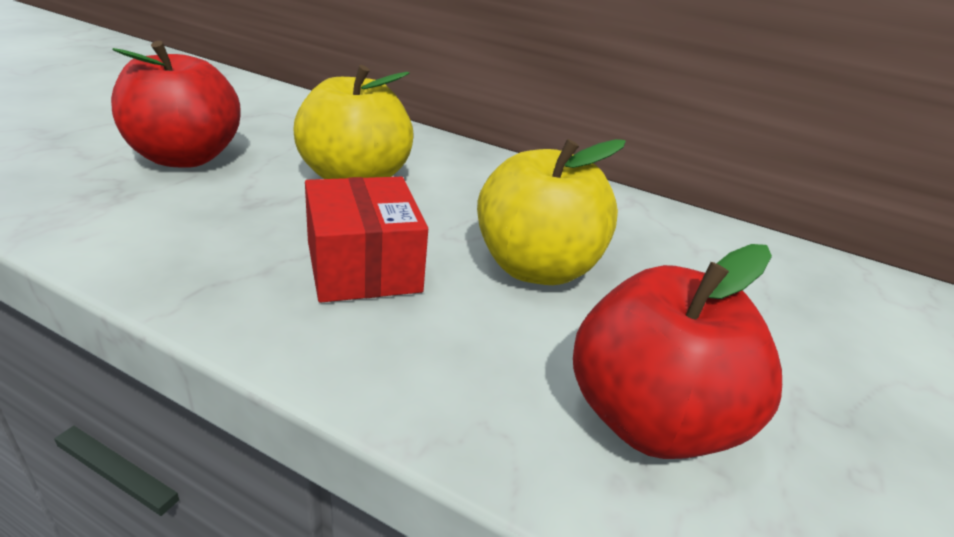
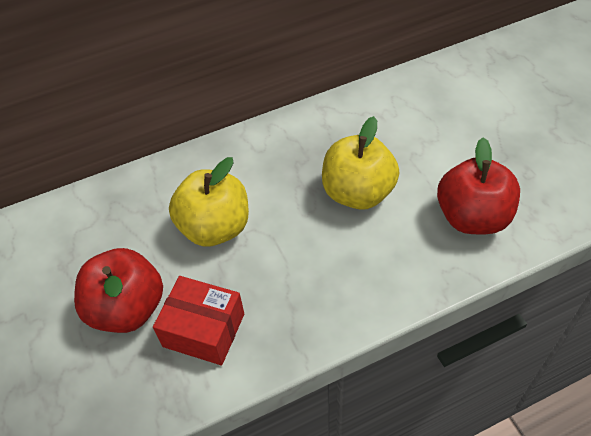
camera: 45 degrees left, 20 degrees up
(363, 266) = (314, 264): red box -> red box (204, 330)

